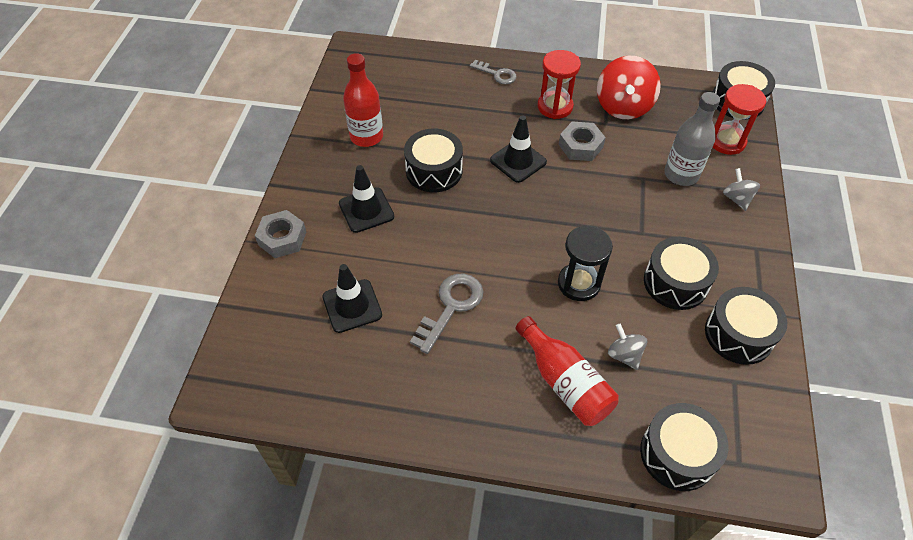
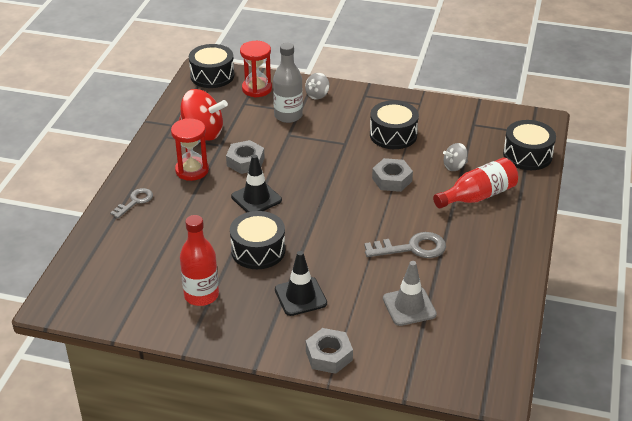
camera: 85 degrees left, 15 degrees down
(352, 306) = (409, 306): black traffic cone -> grey traffic cone
(451, 307) = (412, 248): grey key -> grey key turned 135 degrees clockwise
(578, 283) = (392, 180): black hourglass -> grey nut
(736, 199) = (317, 95): grey spinning top -> grey spinning top turned 45 degrees counterclockwise
(738, 334) = (437, 116): black drum -> none

